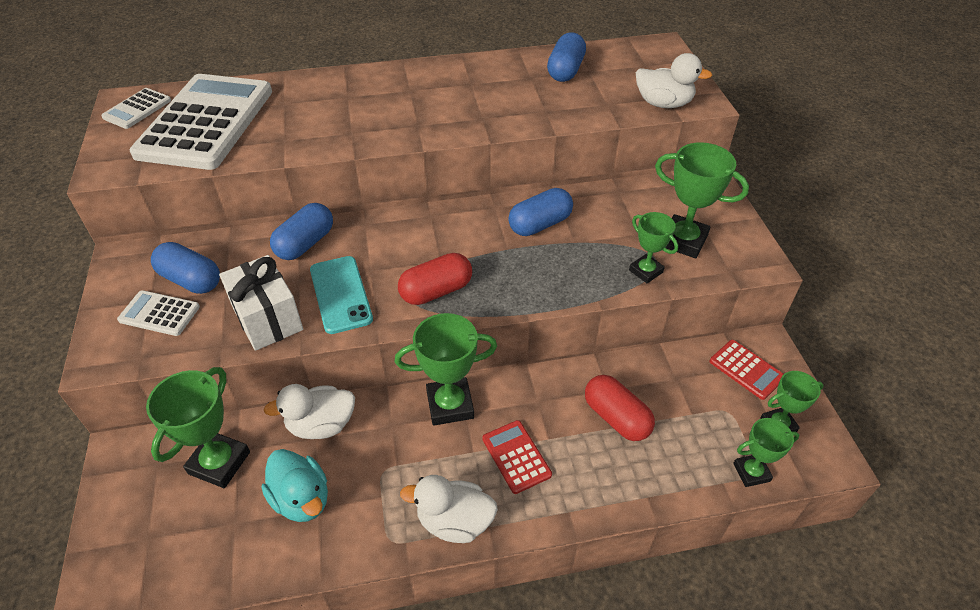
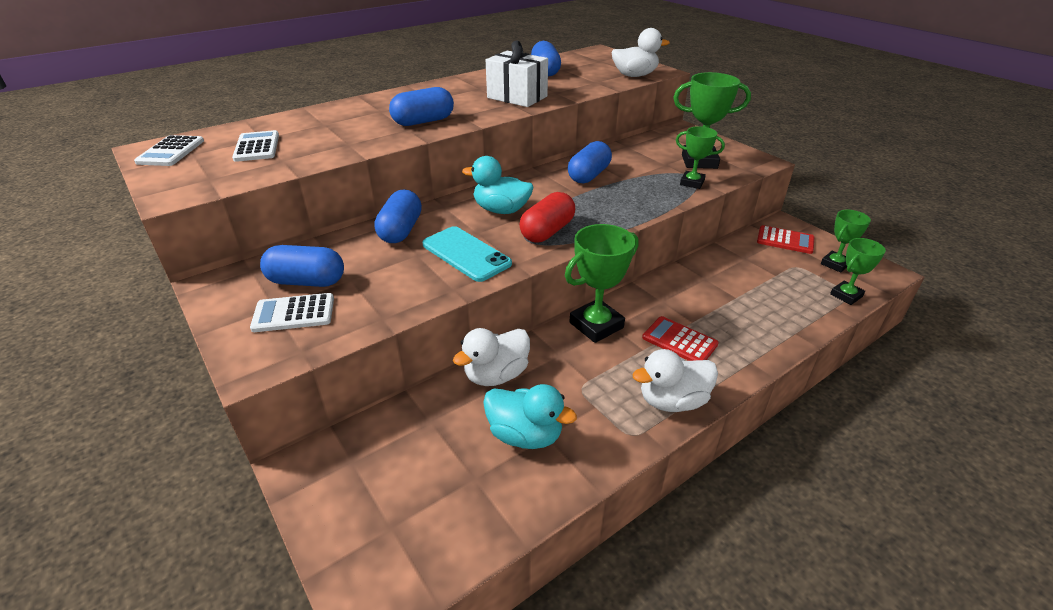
camera: 25 degrees left, 10 degrees down
(206, 122) = (257, 147): white calculator -> white calculator, size x0.43
(219, 463) = (419, 437): green trophy -> none
(267, 319) = (412, 287): white gift -> white gift (517, 97)
(374, 125) = (423, 121): none -> blue capsule
(414, 247) = (501, 210): none -> turquoise duck
(616, 417) = (728, 293): red capsule -> none

